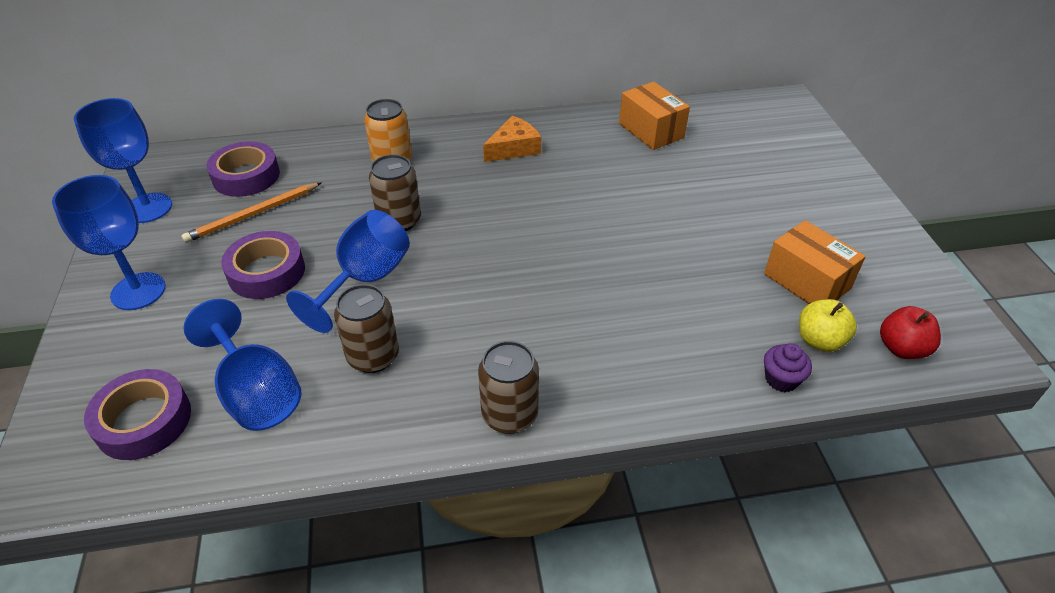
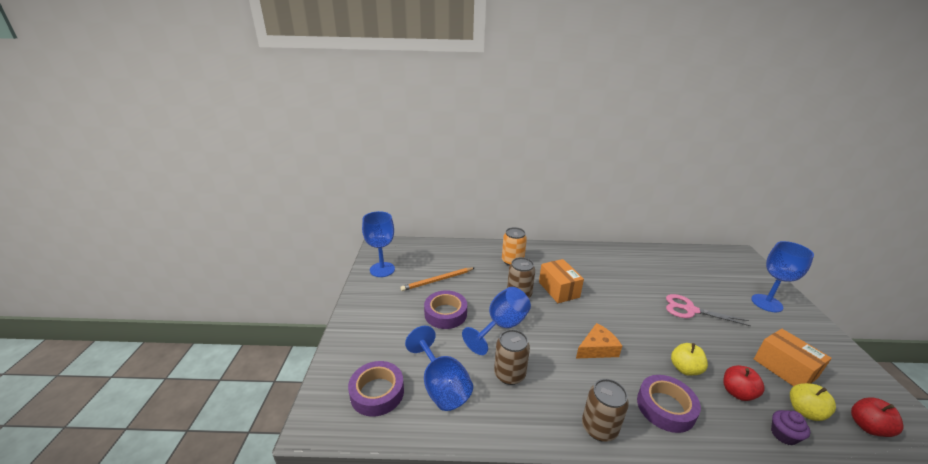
camera: 10 degrees right, 15 degrees down
(138, 291) = (376, 314): blue goblet -> blue goblet (766, 303)
(246, 176) = (433, 259): purple tape -> purple tape (665, 407)
(514, 148) = (581, 262): orange cheese -> orange cheese (597, 348)
(651, 130) = (661, 262): orange box -> orange box (558, 289)
(656, 305) = (685, 369): none -> yellow apple
(683, 208) = (690, 310): none -> pink scissors
(728, 329) = (737, 392): none -> red apple

